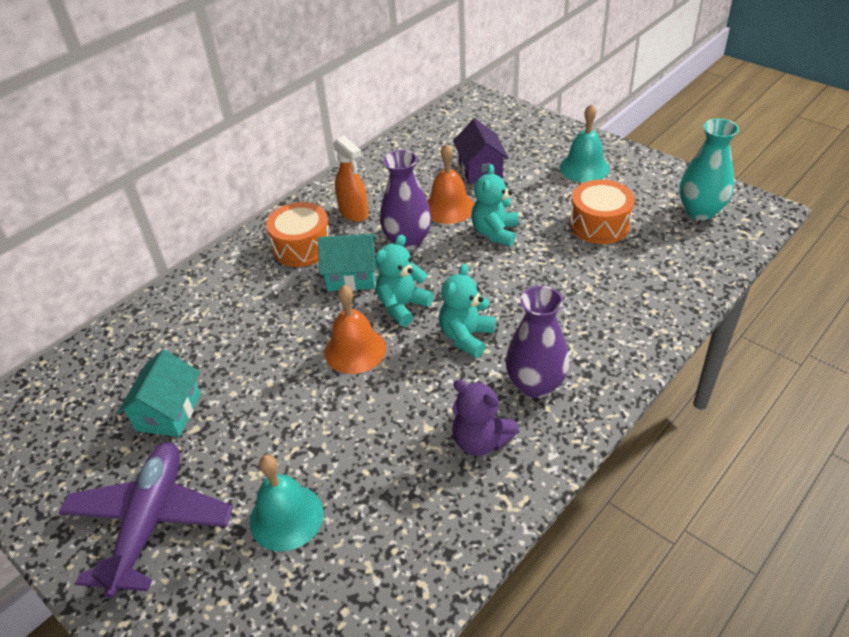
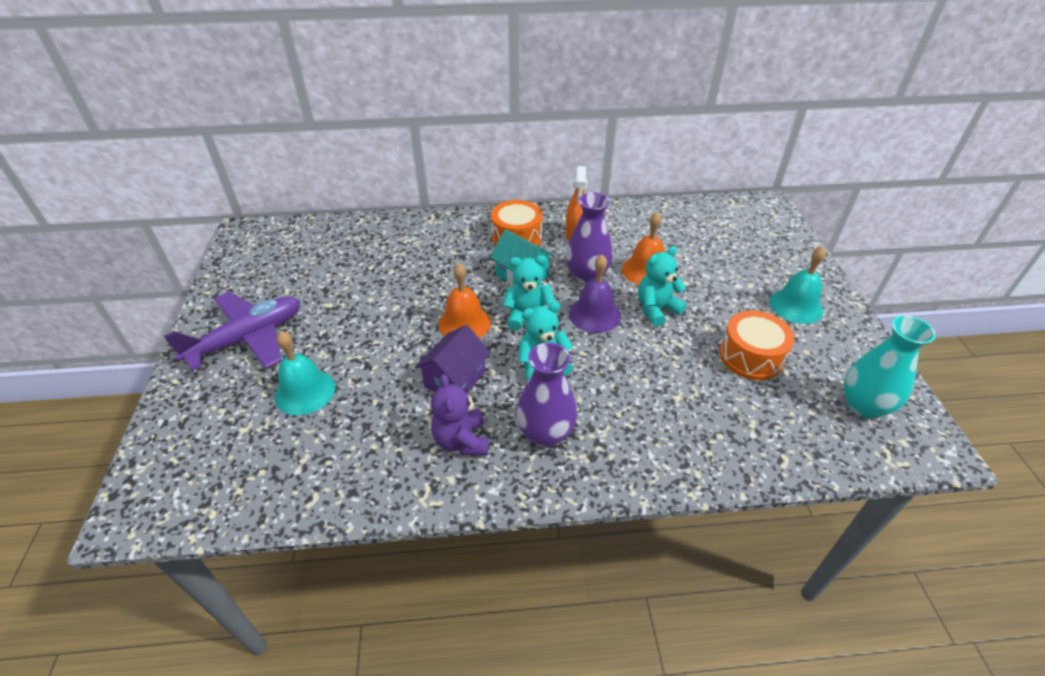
camera: 40 degrees right, 0 degrees up
(169, 412) = (329, 286): turquoise house -> none
(454, 268) = (594, 314): none -> purple bell
(480, 170) = (704, 258): purple house -> purple house (455, 379)

